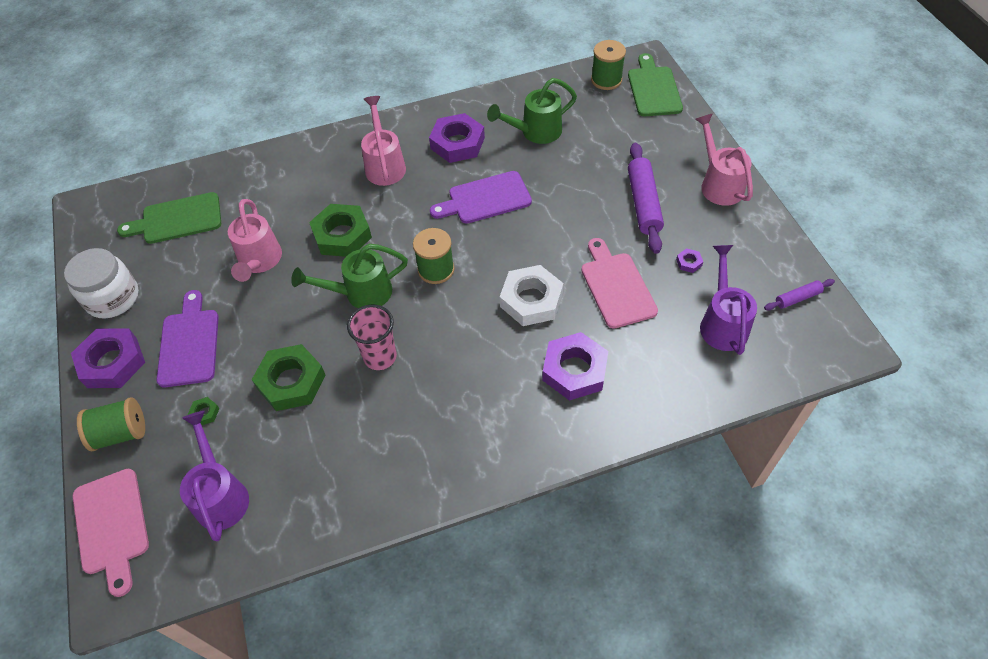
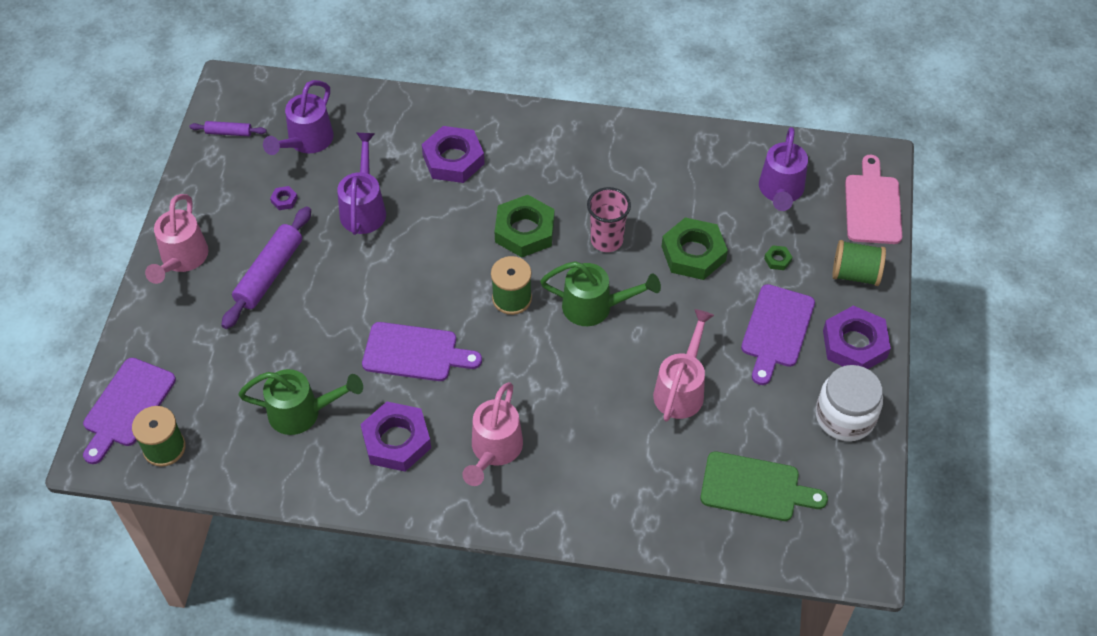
camera: 155 degrees left, 0 degrees up
(342, 235) = (583, 380): green nut -> green nut (524, 231)
(531, 300) = (445, 230): white nut -> none
(616, 286) = (364, 208): pink cutting board -> purple watering can
(653, 89) = (127, 407): green cutting board -> purple cutting board

